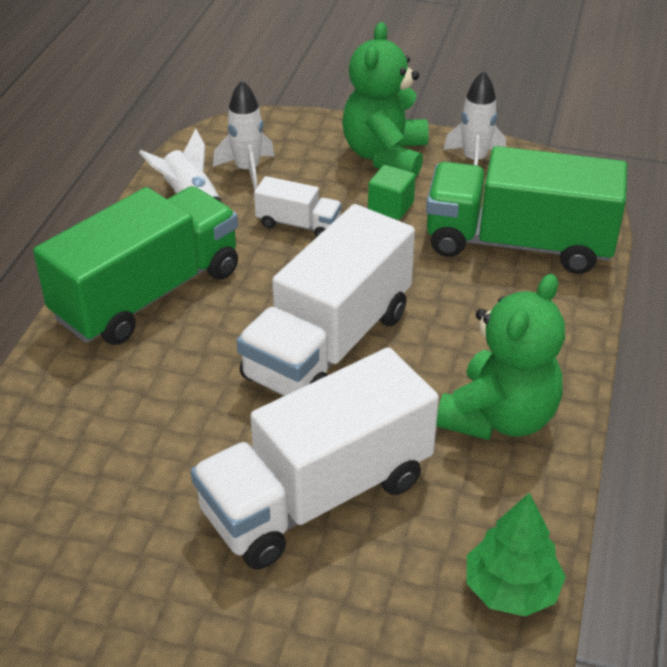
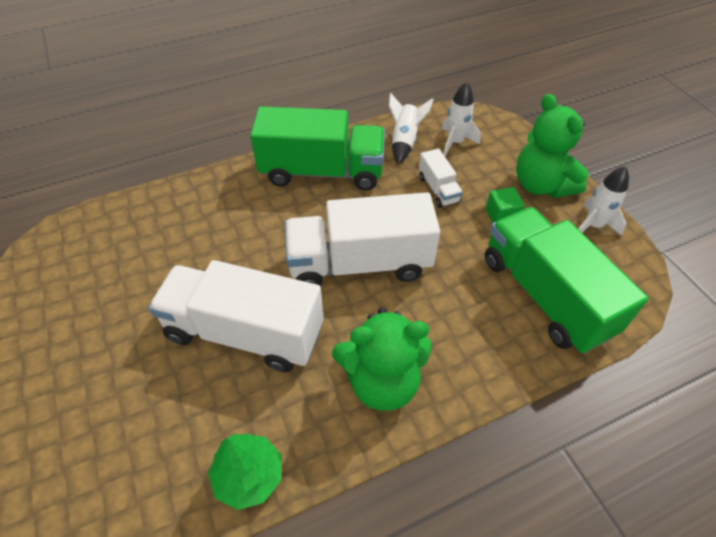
camera: 50 degrees right, 10 degrees up
(385, 156) = (541, 185): green teddy bear -> green teddy bear turned 90 degrees counterclockwise

